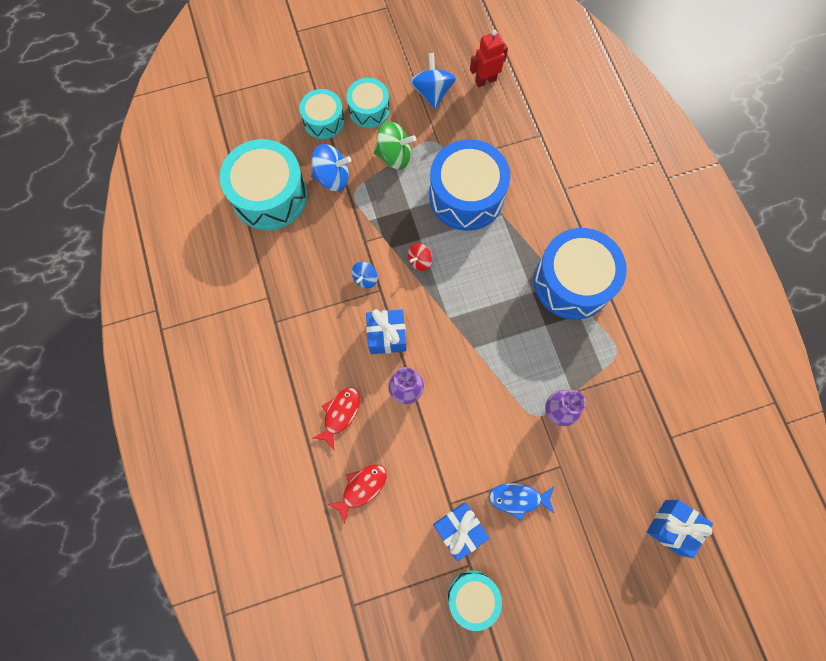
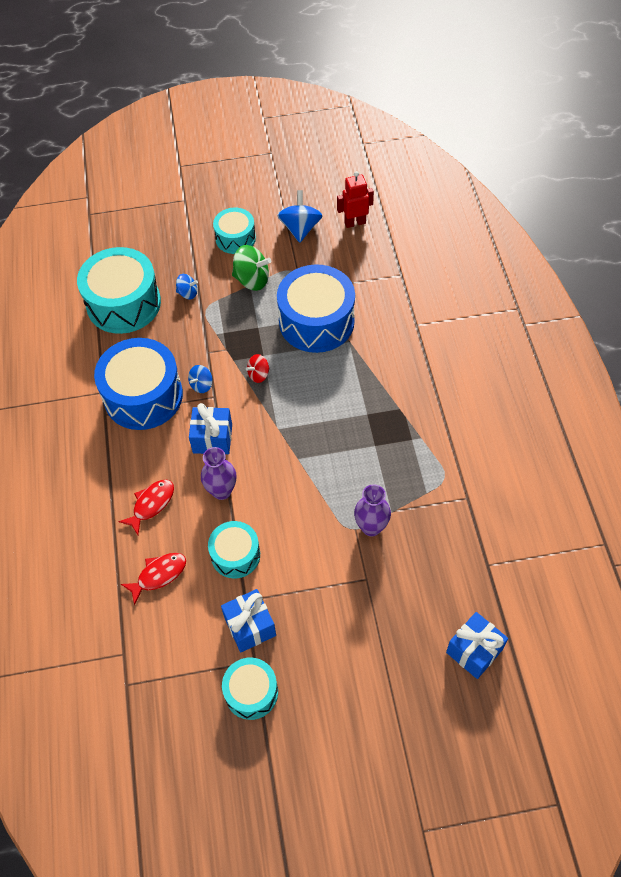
camera: 10 degrees right, 15 degrees down
(324, 121) = (189, 244): turquoise drum -> turquoise drum (235, 555)
(332, 177) = (188, 293): blue spinning top -> blue spinning top, size x0.58
(518, 499) = (316, 604): blue fish -> none
(572, 282) = (409, 409): blue drum -> blue drum (143, 396)

